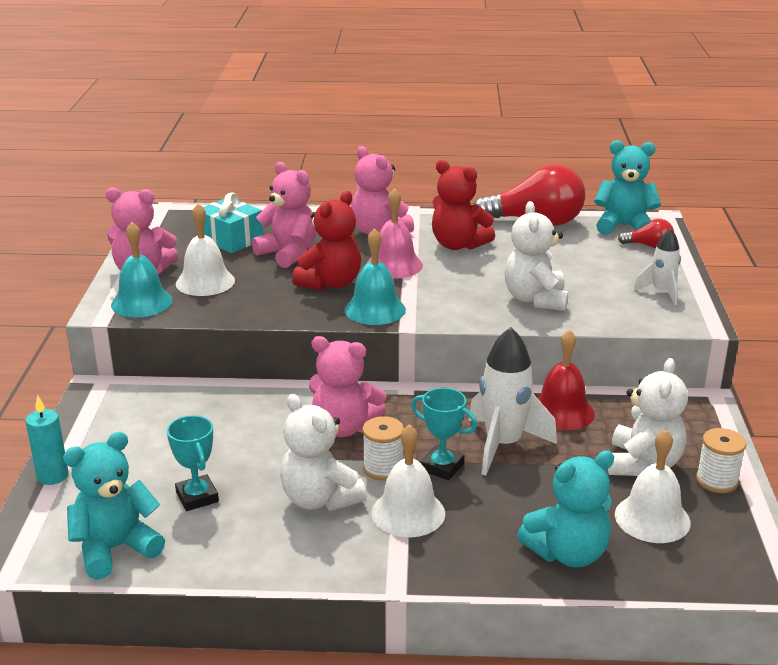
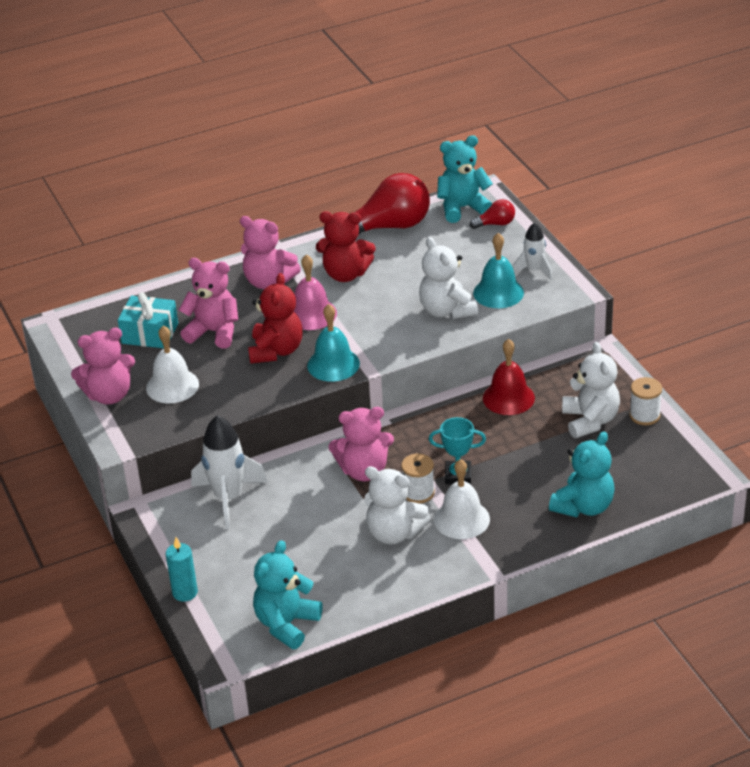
camera: 25 degrees left, 10 degrees up
(142, 302) = (140, 425): turquoise bell -> turquoise bell (498, 292)
(197, 497) = (307, 566): turquoise trophy -> none
(503, 445) = (487, 442): white rocket -> white rocket (228, 498)
(652, 518) = (620, 460): white bell -> none

